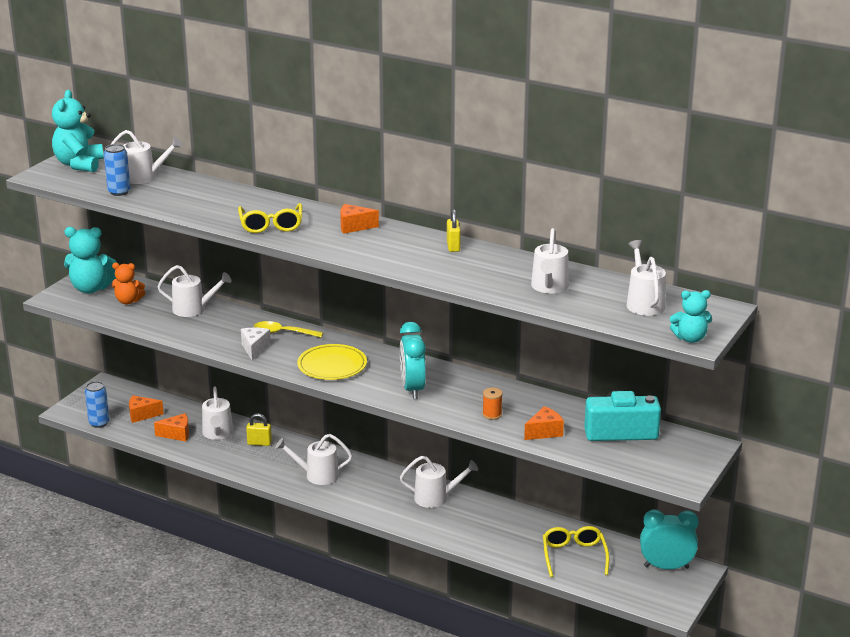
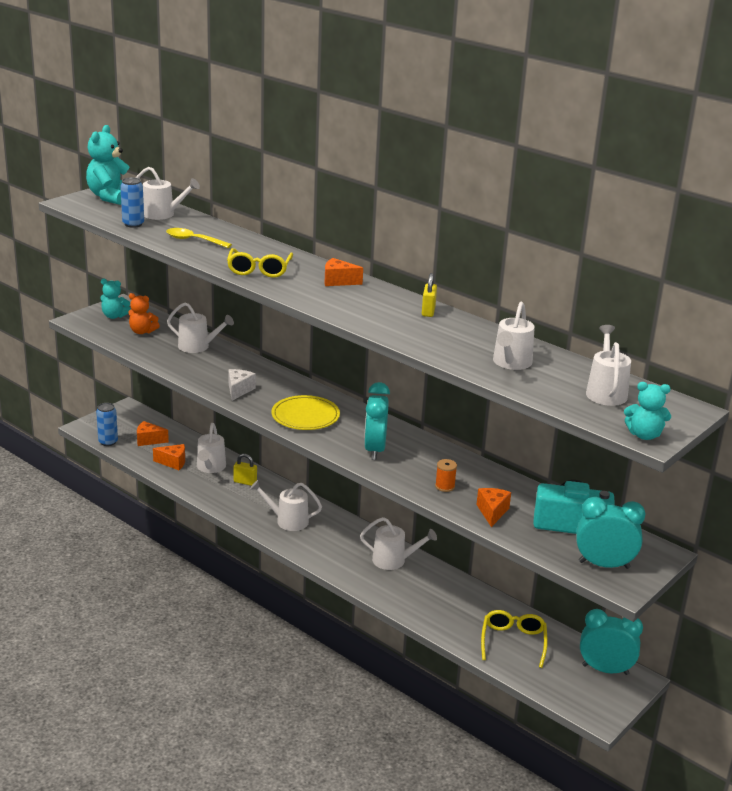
camera: 10 degrees right, 0 degrees up
(91, 288) = (114, 316): turquoise teddy bear -> turquoise teddy bear, size x0.62
(283, 333) = (271, 379): yellow spoon -> yellow spoon (193, 240)
(544, 432) = (492, 512): orange cheese -> orange cheese turned 60 degrees counterclockwise
(661, 464) = (604, 565): none -> turquoise clock

